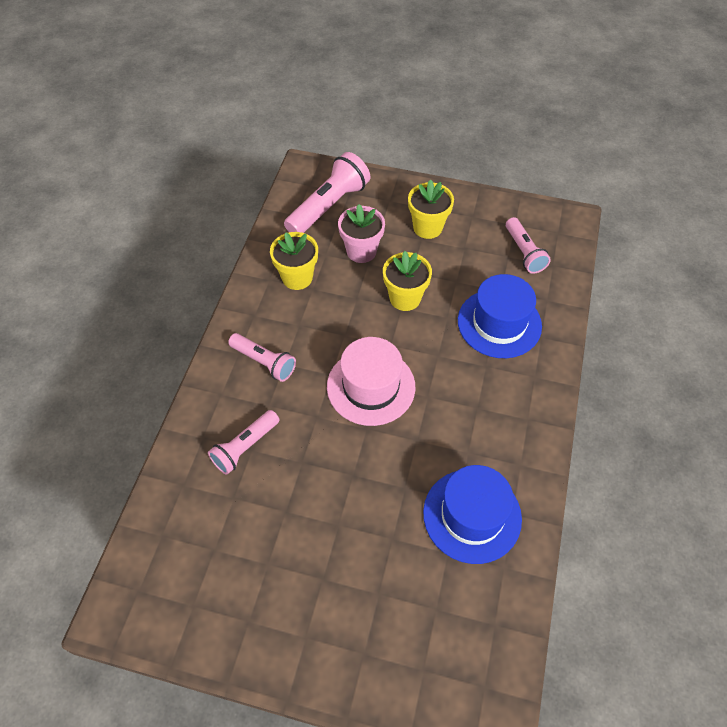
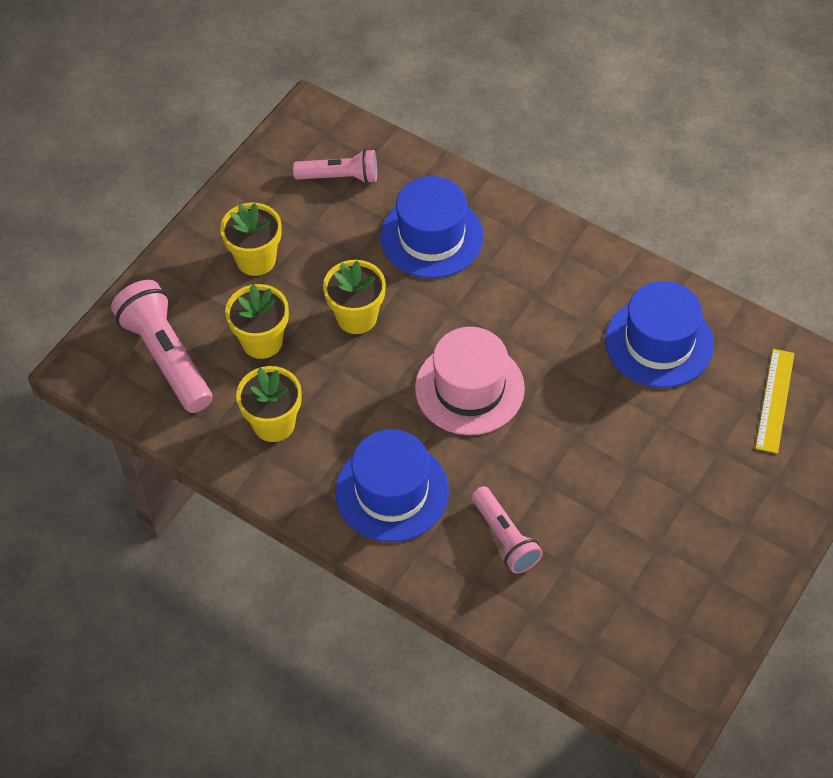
camera: 70 degrees left, 0 degrees up
(264, 362) = (392, 491): pink flashlight -> blue hat
(361, 251) = (262, 341): pink flower pot -> yellow flower pot
(451, 634) = (775, 400): none -> yellow ruler

